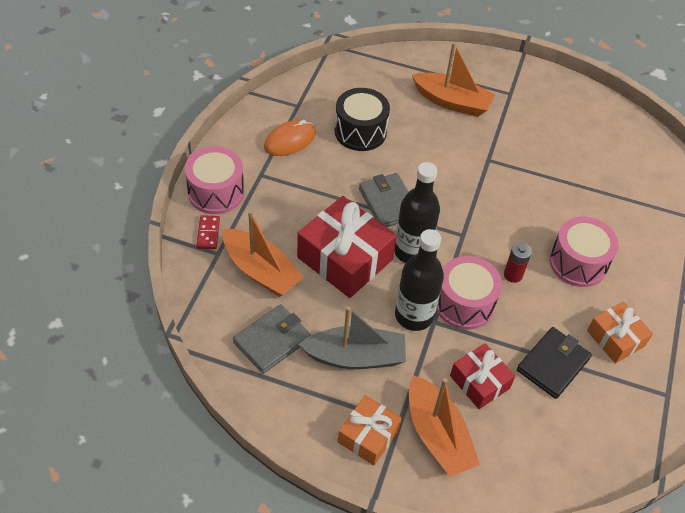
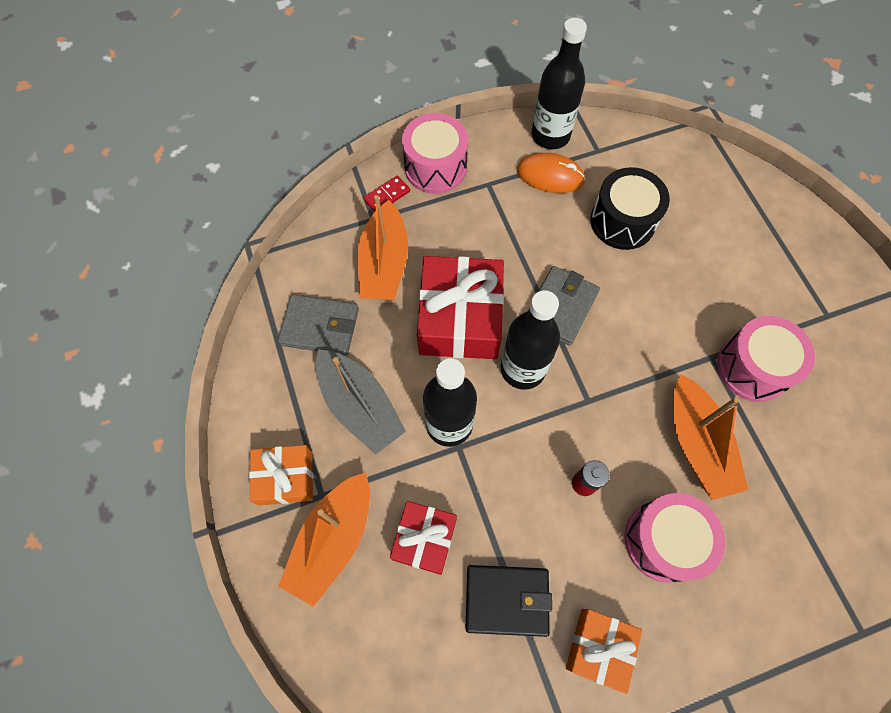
camera: 55 degrees right, 15 degrees up
(260, 119) = (550, 135): none -> black bottle
(452, 102) = (751, 271): orange boat -> orange boat (697, 444)
(464, 303) = (504, 460): pink drum -> pink drum (753, 367)

